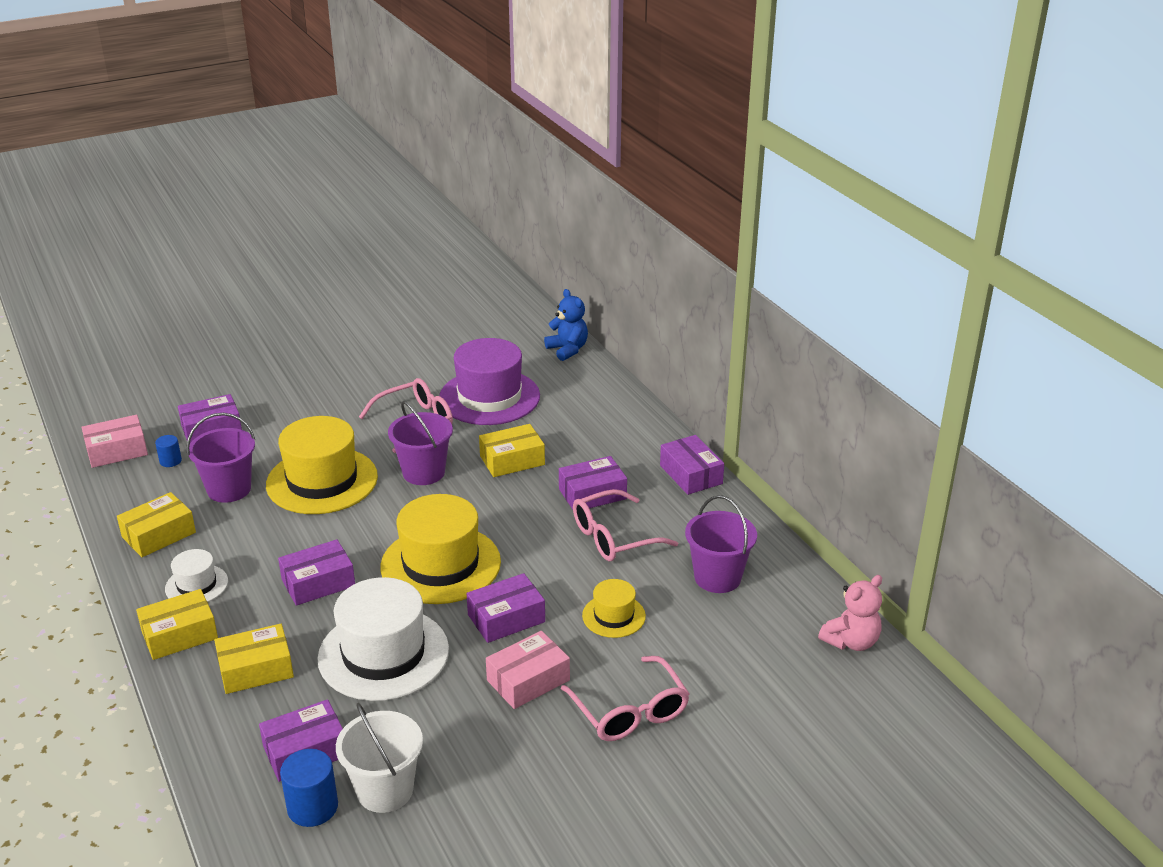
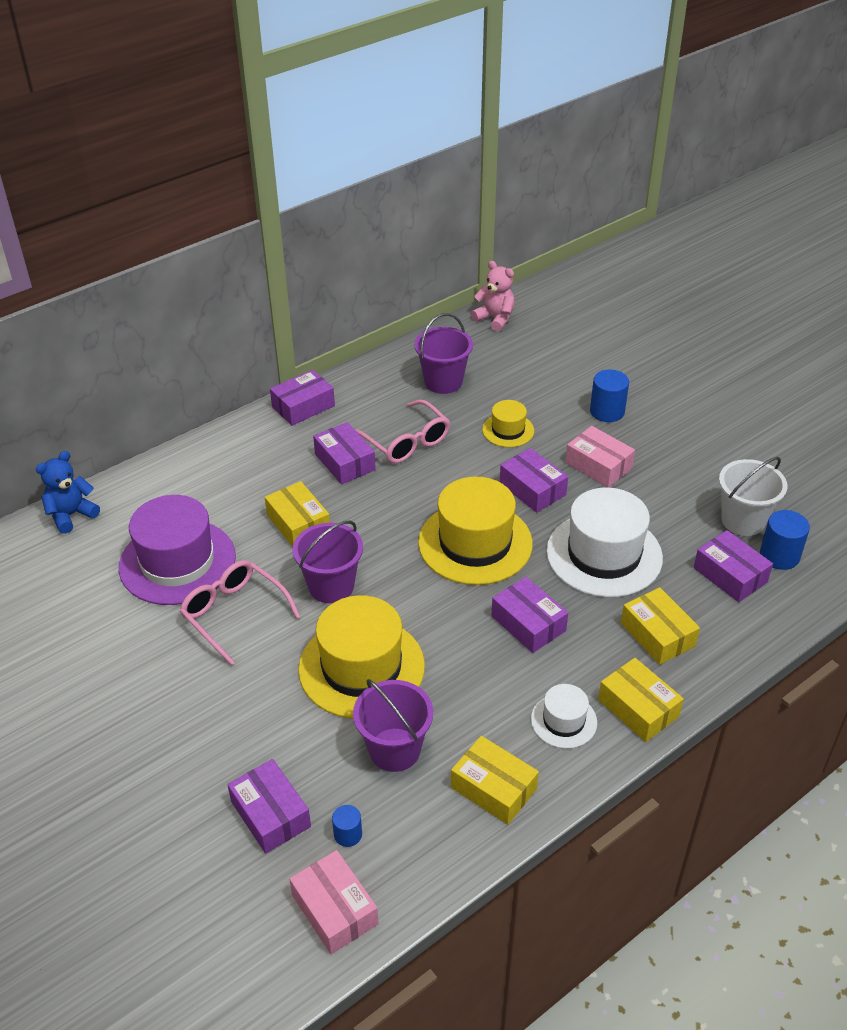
camera: 100 degrees left, 10 degrees up
(629, 710) = (607, 411): pink glasses -> blue cylinder

